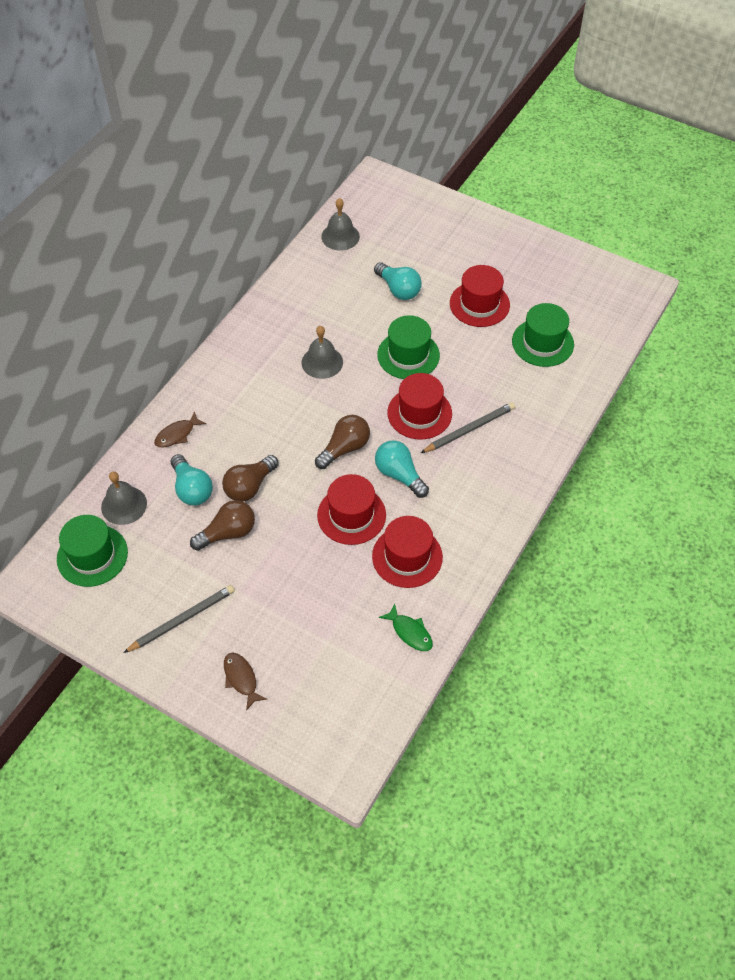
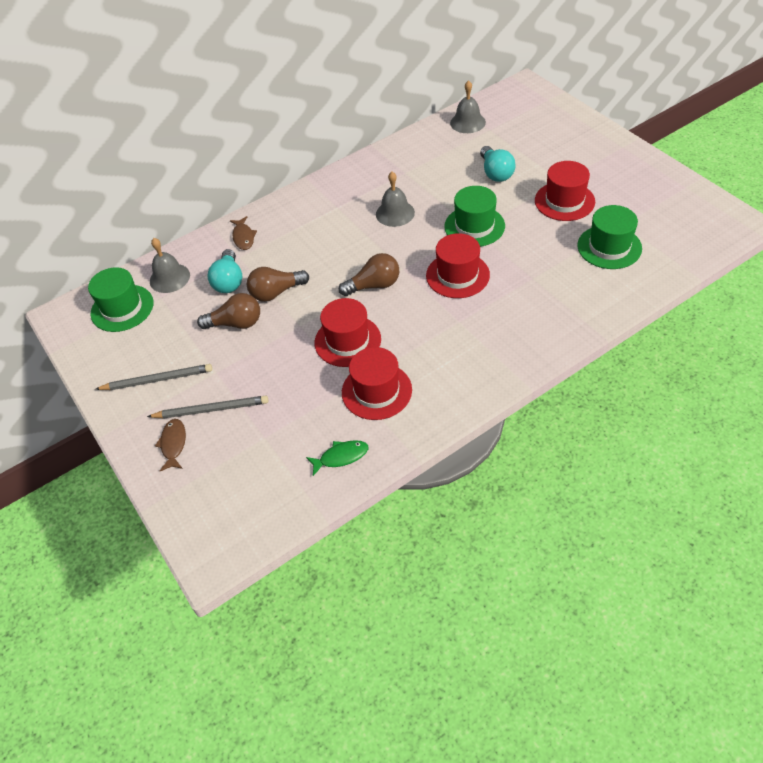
camera: 30 degrees right, 5 degrees down
(177, 434) = (243, 237): brown fish -> brown fish turned 90 degrees counterclockwise
(399, 475) = (409, 320): turquoise light bulb -> none
(410, 632) = (341, 457): green fish -> green fish turned 90 degrees counterclockwise
(469, 429) = (496, 301): grey pencil -> grey pencil (211, 409)

